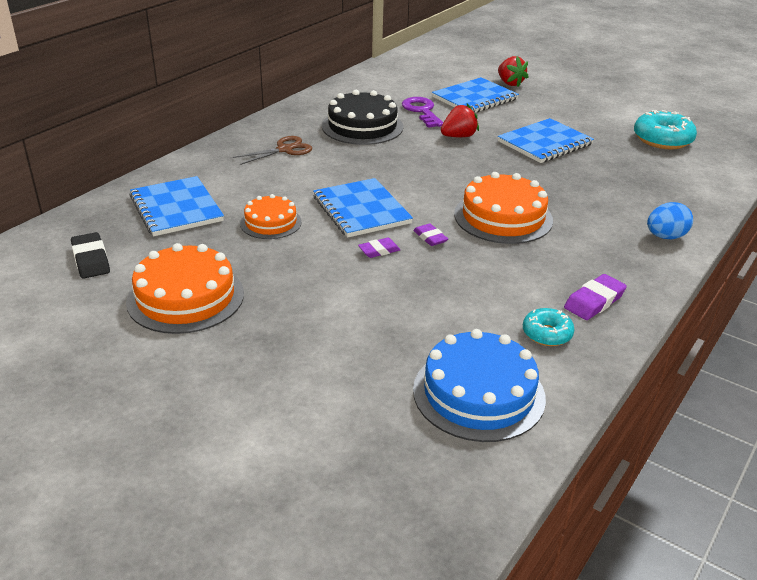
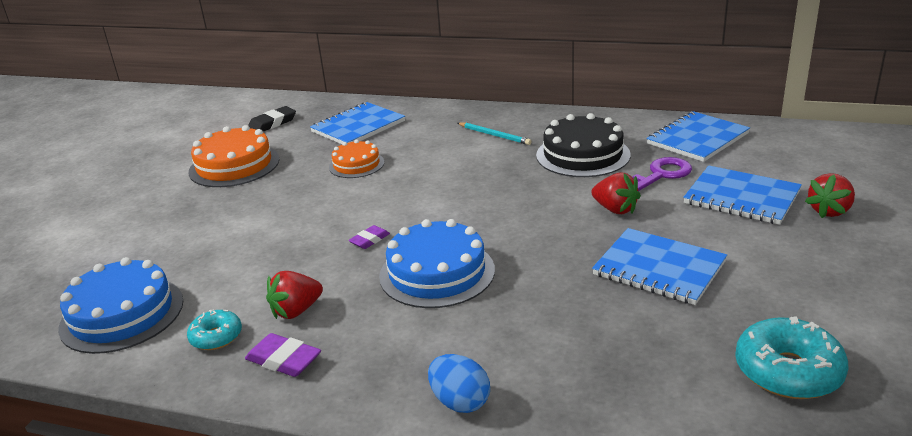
camera: 75 degrees right, 5 degrees down
(284, 149) = (494, 135): brown scissors -> turquoise pencil
(361, 210) = (402, 196): blue notebook -> blue notebook (697, 139)
(379, 250) = (333, 220): purple eraser -> none
(503, 217) = (437, 272): orange cake -> blue cake
(525, 288) = (296, 311): none -> red strawberry

